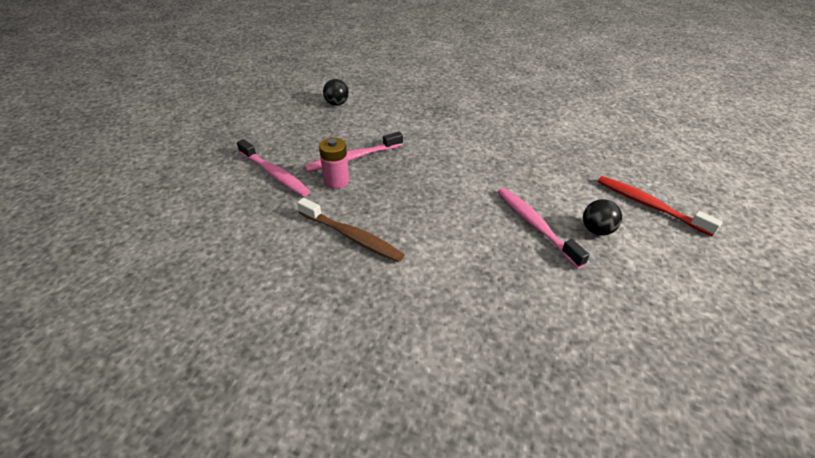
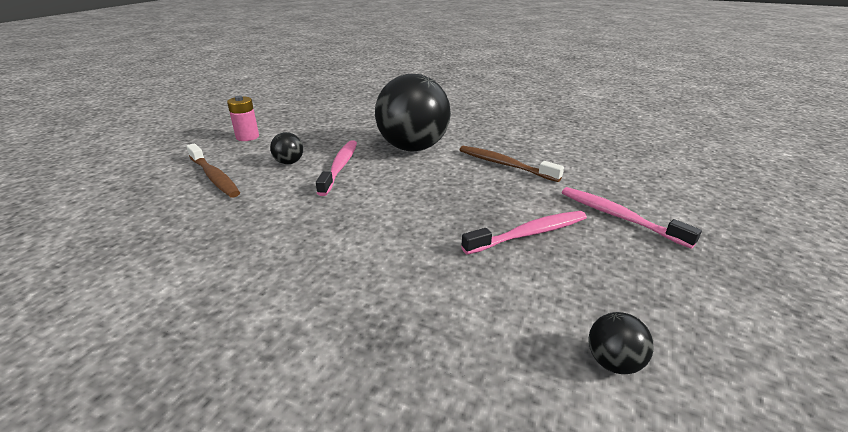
camera: 175 degrees left, 10 degrees down
(336, 181) = (538, 207): pink battery -> pink battery (247, 137)
(465, 266) = (413, 148): none -> black ball
(535, 225) = (340, 167): pink toothbrush -> pink toothbrush turned 150 degrees counterclockwise
(649, 205) = (214, 177): red toothbrush -> brown toothbrush

